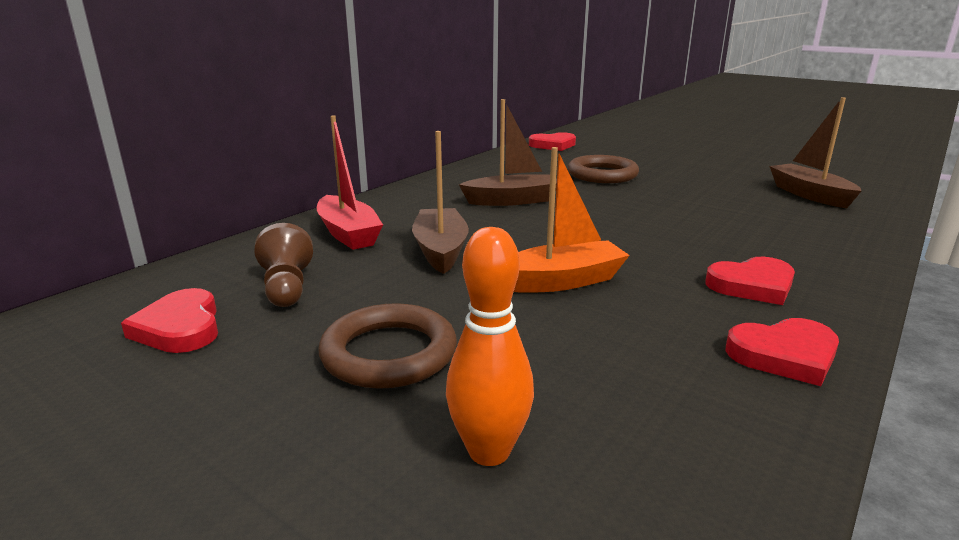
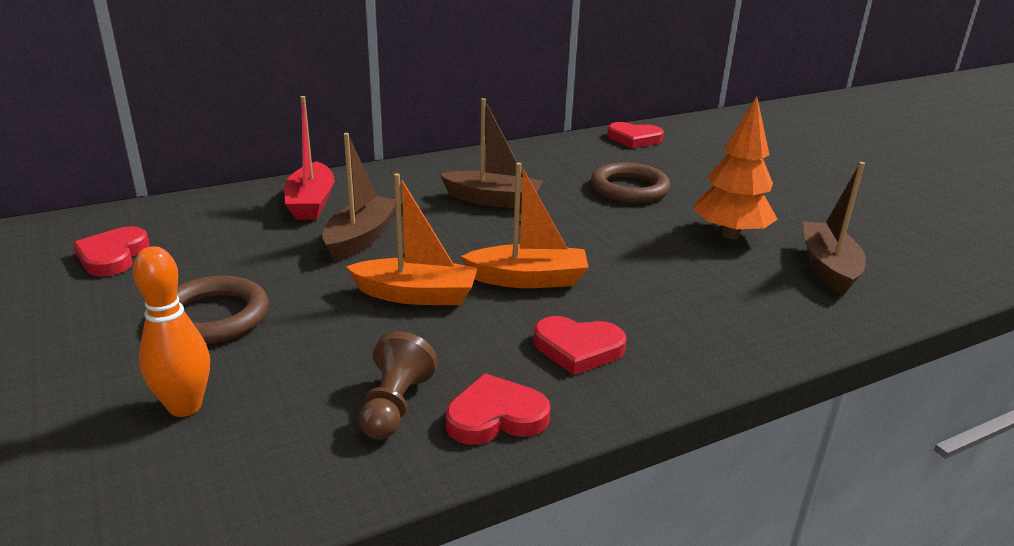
camera: 25 degrees right, 5 degrees up
(287, 287) = (211, 242): brown pawn -> brown pawn (395, 406)
(632, 247) = (528, 279): none -> orange boat
(718, 188) = (730, 235): none -> orange tree
(784, 355) = (495, 416): red heart -> red heart turned 150 degrees clockwise

